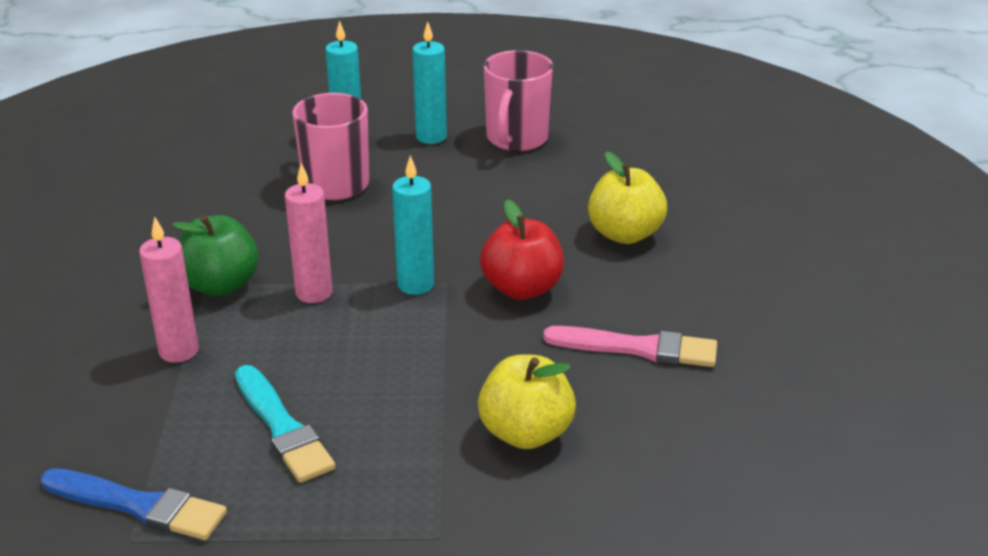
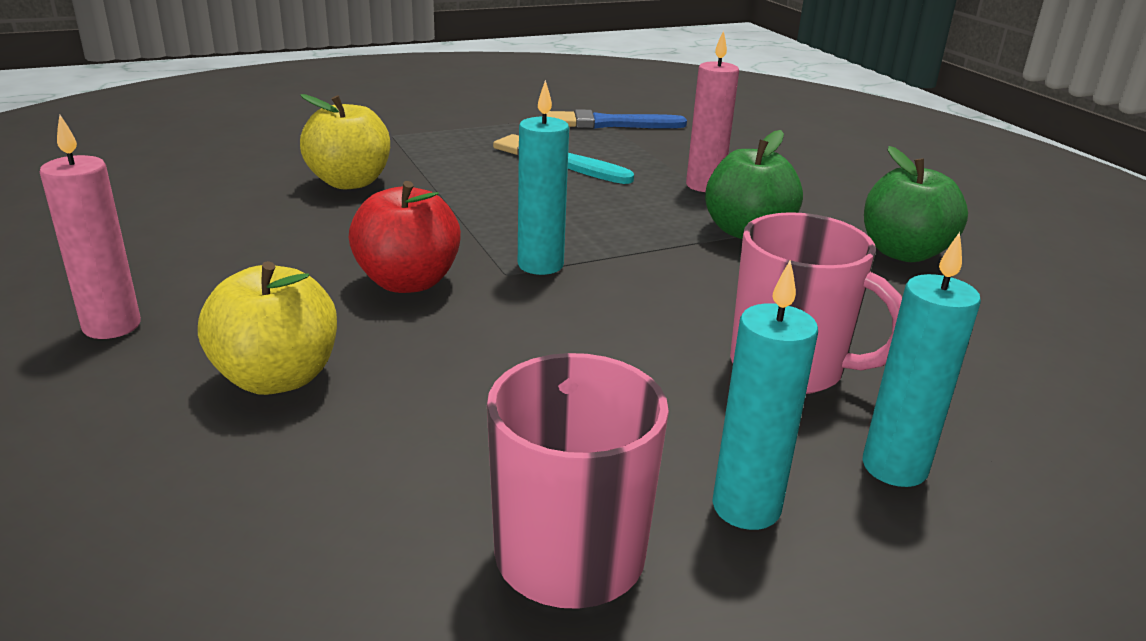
camera: 155 degrees right, 5 degrees down
(133, 241) = (903, 253): none -> green apple
(314, 293) = (643, 241): pink candle -> pink candle (112, 326)
(638, 348) = (246, 250): pink brush -> none

